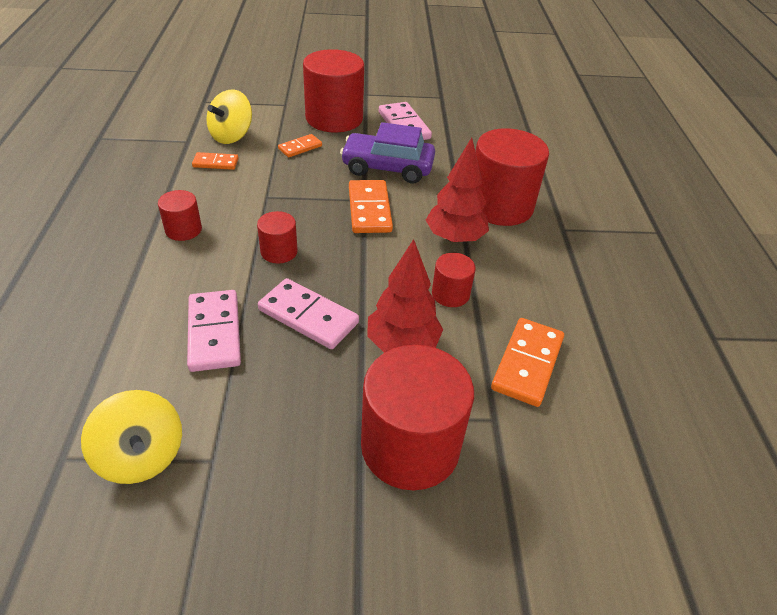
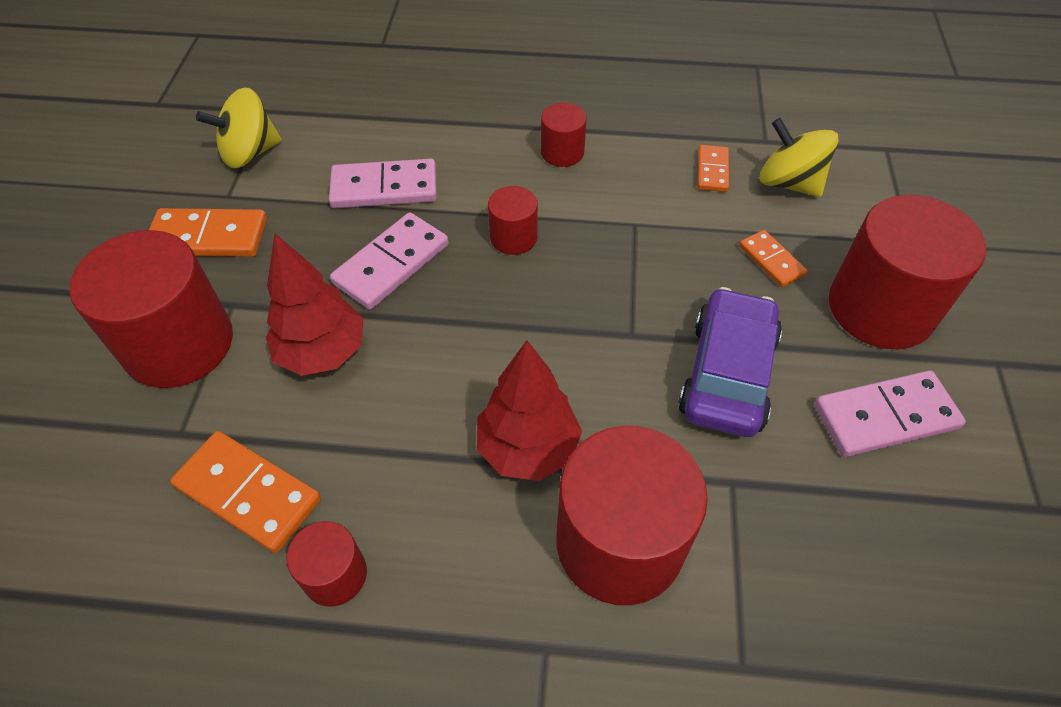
camera: 100 degrees right, 10 degrees up
(369, 209) = (605, 340): orange domino -> orange domino (208, 237)
(450, 294) = (402, 421): red cylinder -> red cylinder (335, 575)

